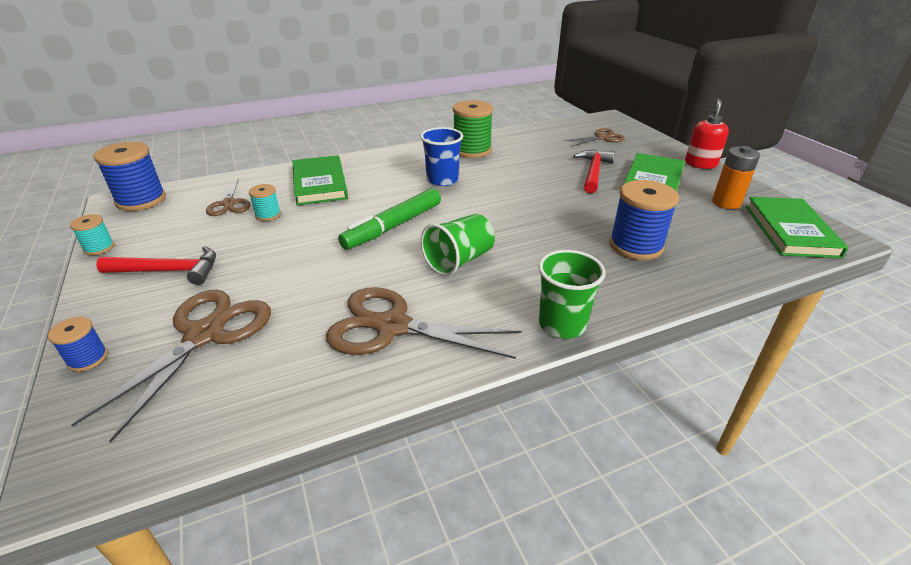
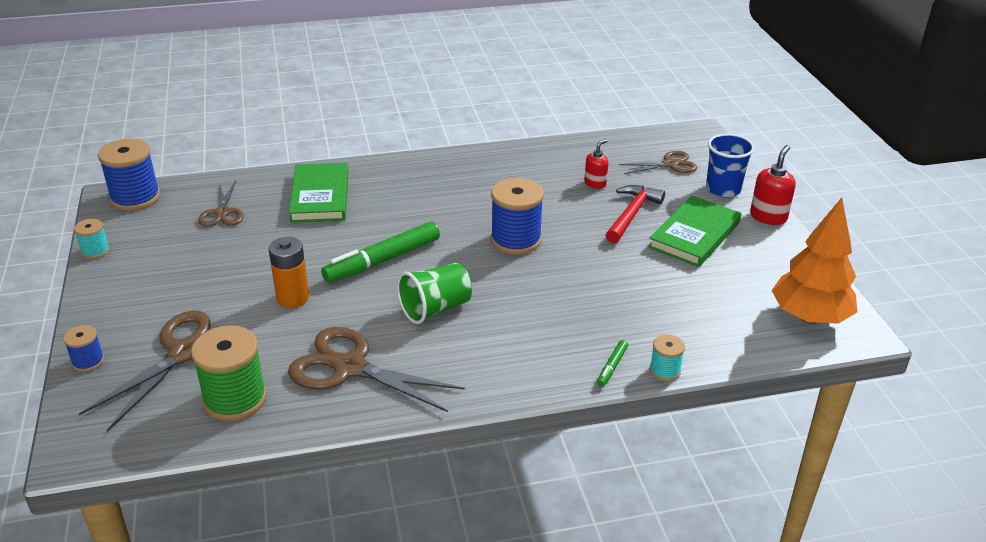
camera: 10 degrees right, 0 degrees up
(169, 271) = (158, 285): red hammer -> none
(268, 215) = (259, 231): turquoise spool -> turquoise spool (664, 371)
(442, 180) = (454, 206): blue cup -> blue cup (723, 189)
(472, 150) = (503, 167): green spool -> green spool (235, 399)
(551, 154) = (595, 183): none -> red soap dispenser
(562, 324) = (507, 387): green cup -> none
(635, 246) = (626, 314): blue spool -> blue spool (516, 240)
(652, 292) = (612, 367): none -> green marker
(726, 203) = (761, 274): orange battery -> orange battery (293, 298)
(790, 230) = (809, 317): green book -> orange tree

